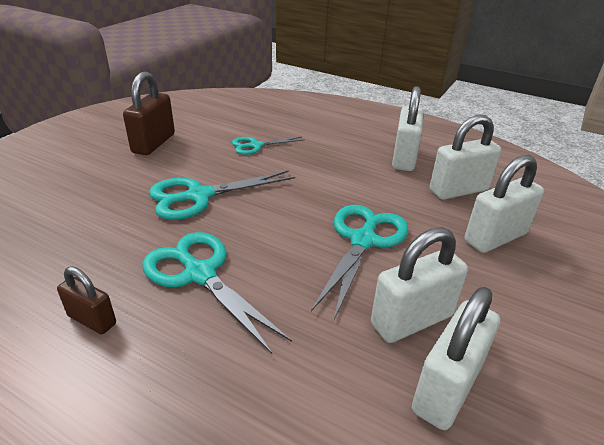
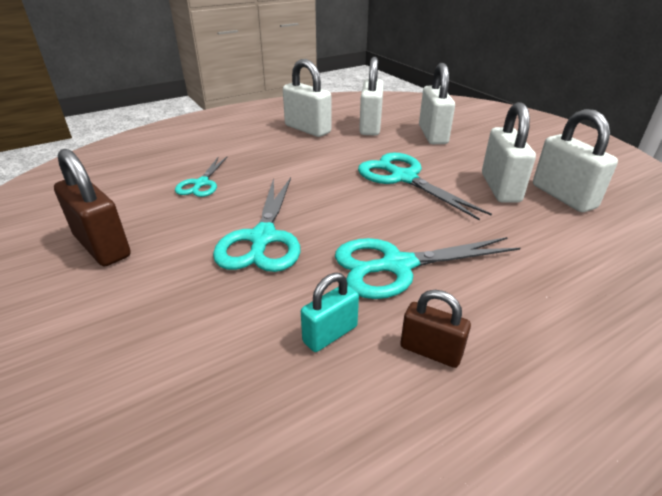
camera: 60 degrees left, 0 degrees up
(92, 320) = (430, 351): brown padlock -> brown padlock turned 60 degrees clockwise
(97, 262) = (330, 334): none -> turquoise padlock

